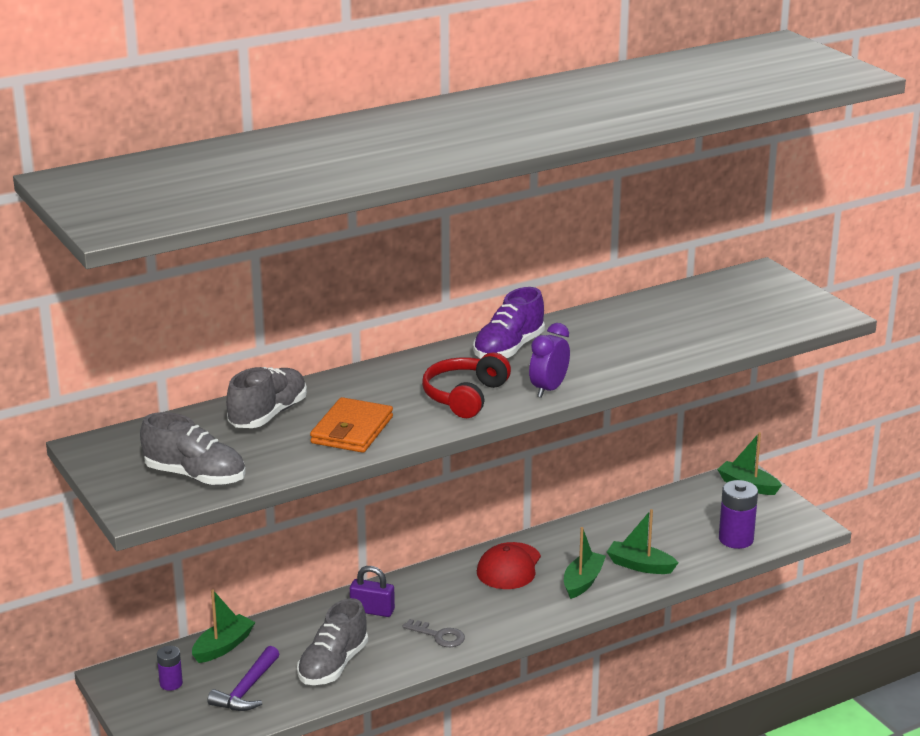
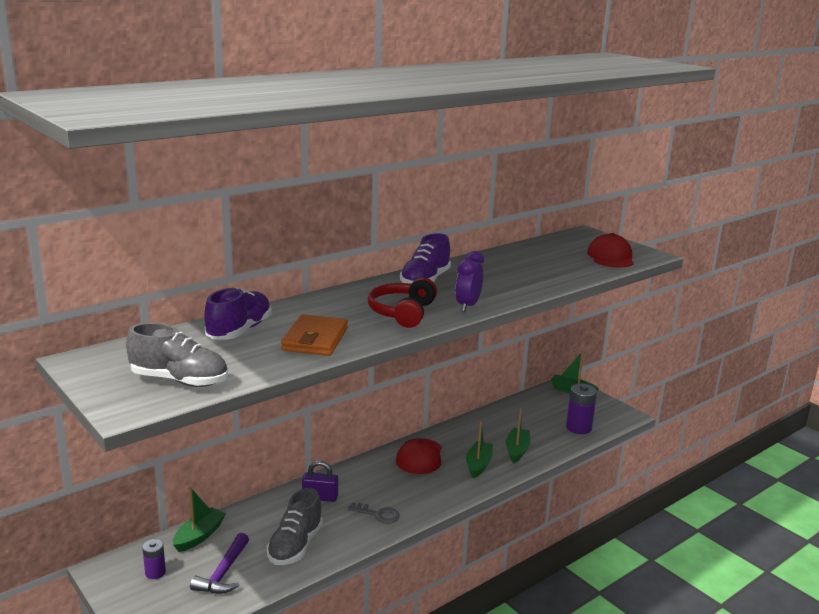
camera: 10 degrees left, 5 degrees down
(268, 415) = (239, 331): grey shoe -> purple shoe
(640, 565) = (517, 450): green boat -> green boat turned 90 degrees clockwise
(774, 316) = (610, 257): none -> red cap

